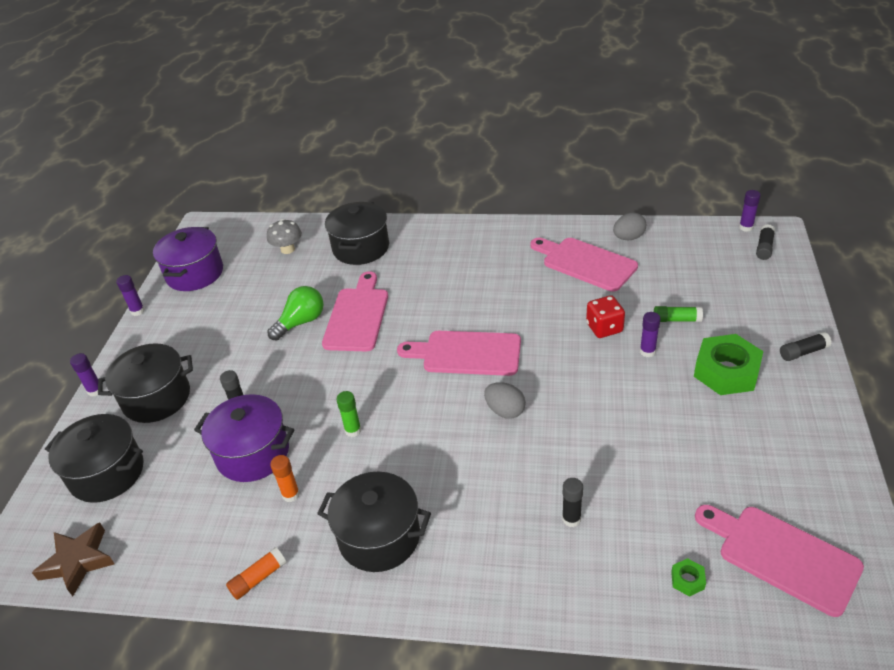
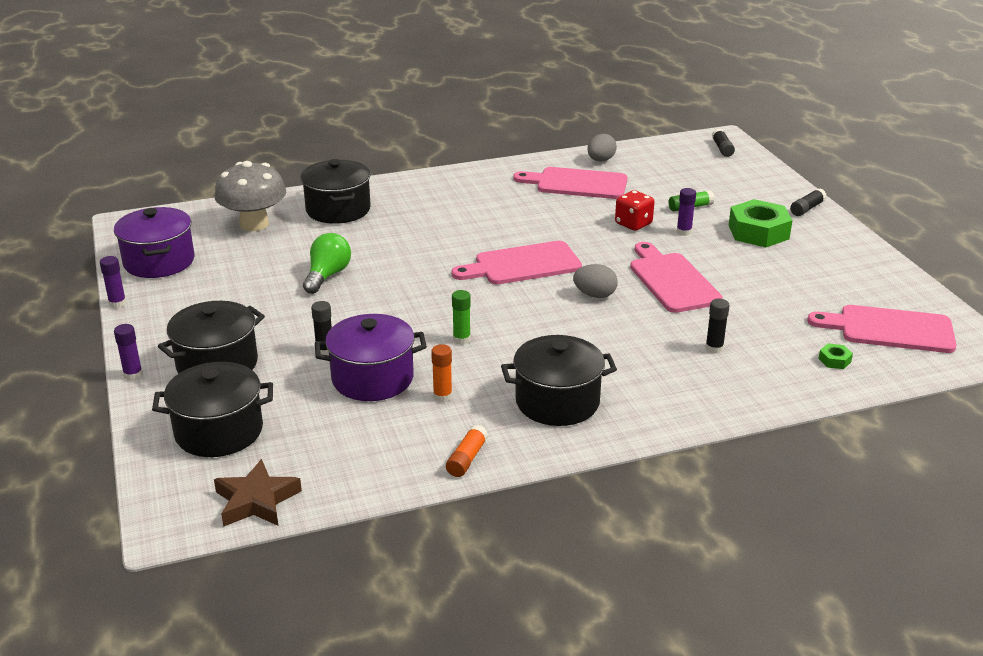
camera: 30 degrees left, 10 degrees down
(287, 249) = (254, 224): grey mushroom -> grey mushroom, size x1.74
(357, 316) = (385, 260): pink cutting board -> pink cutting board (671, 280)
(746, 227) = (696, 138): purple glue stick -> none

